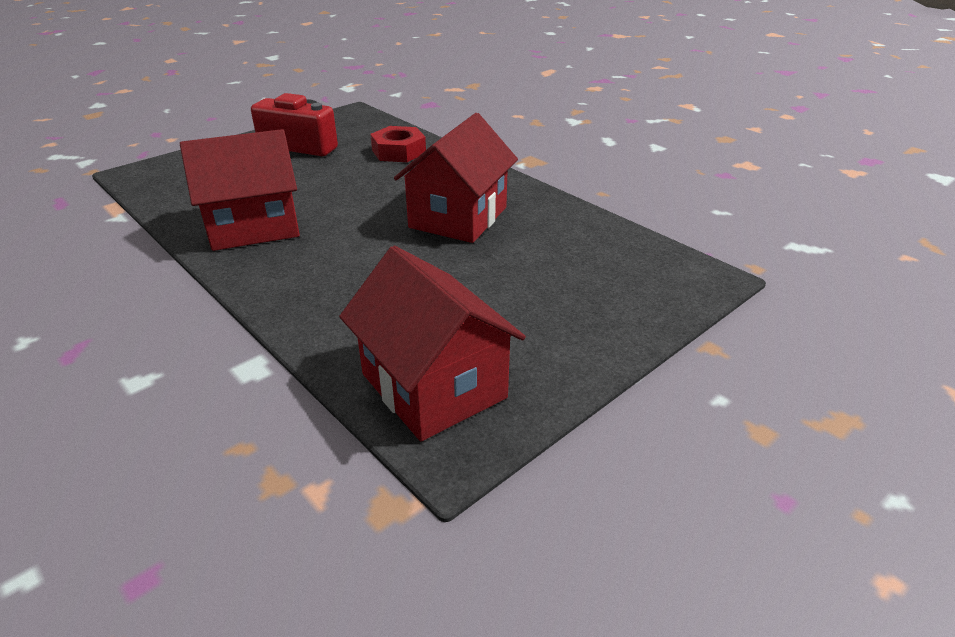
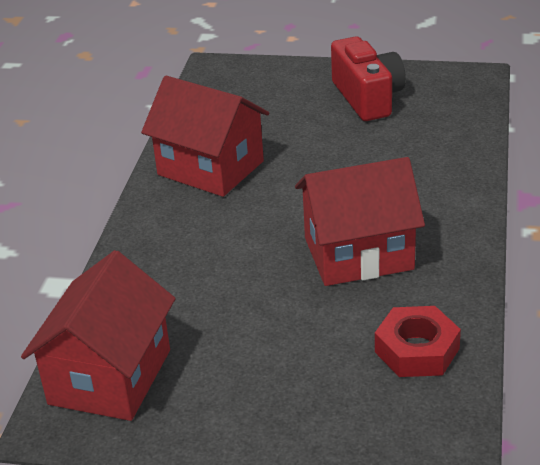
camera: 55 degrees right, 0 degrees up
(398, 151) = (434, 150): red nut -> red nut (416, 350)

